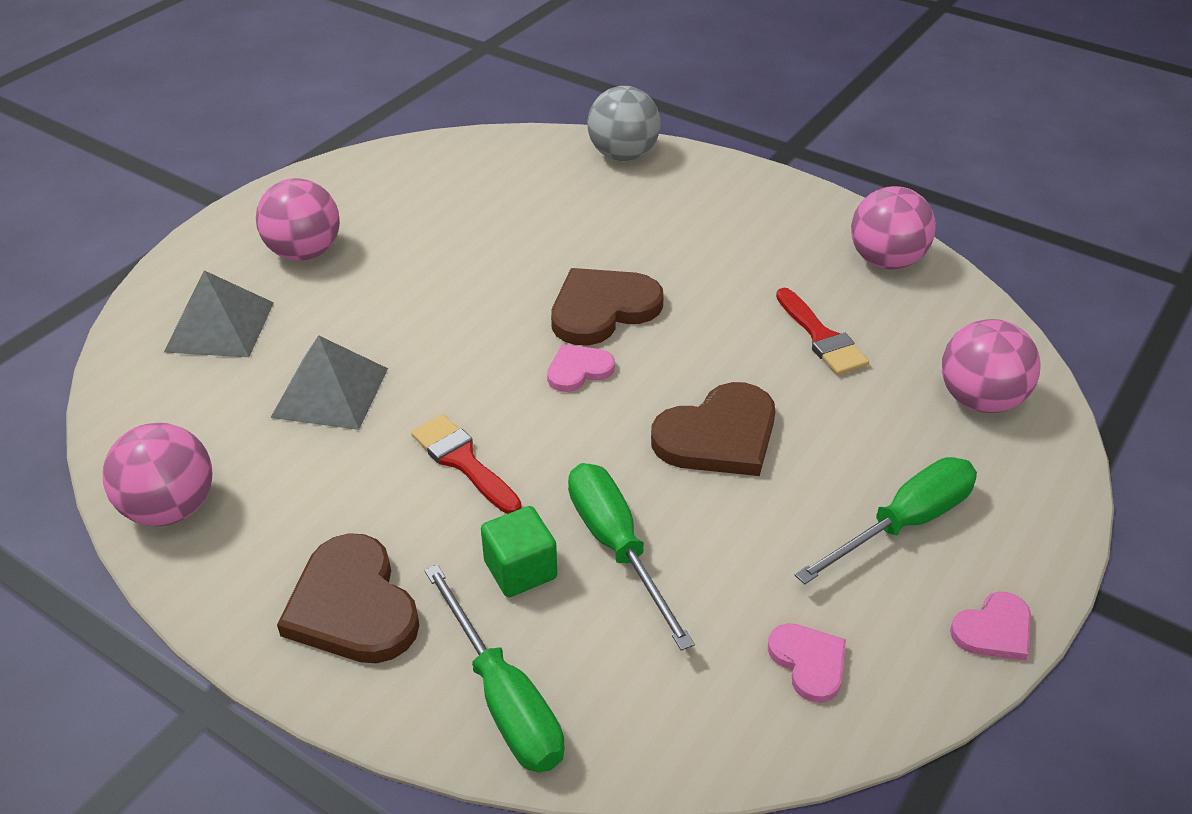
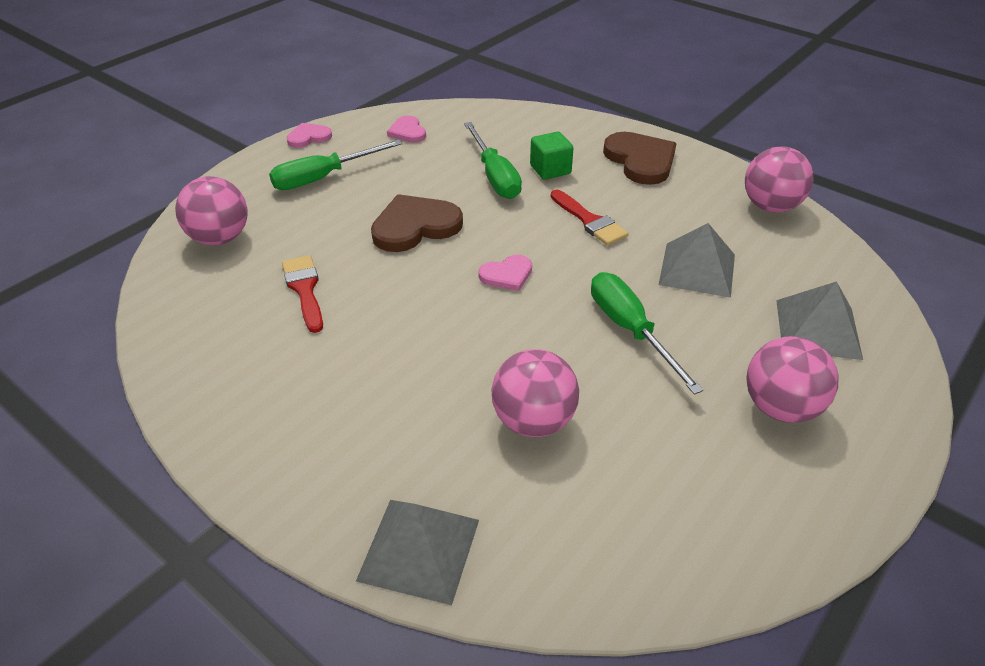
camera: 175 degrees left, 0 degrees up
(503, 698) = (557, 128): green screwdriver -> green screwdriver (630, 330)
(602, 309) = (480, 325): brown heart -> none
(623, 155) = (419, 549): grey ball -> grey pyramid
(886, 261) = (197, 359): pink ball -> pink ball (533, 421)

